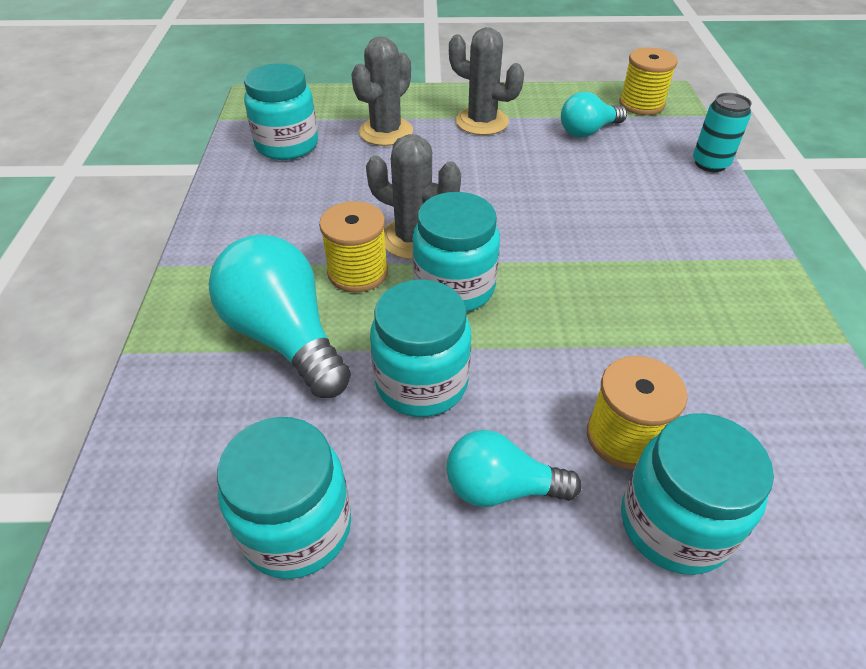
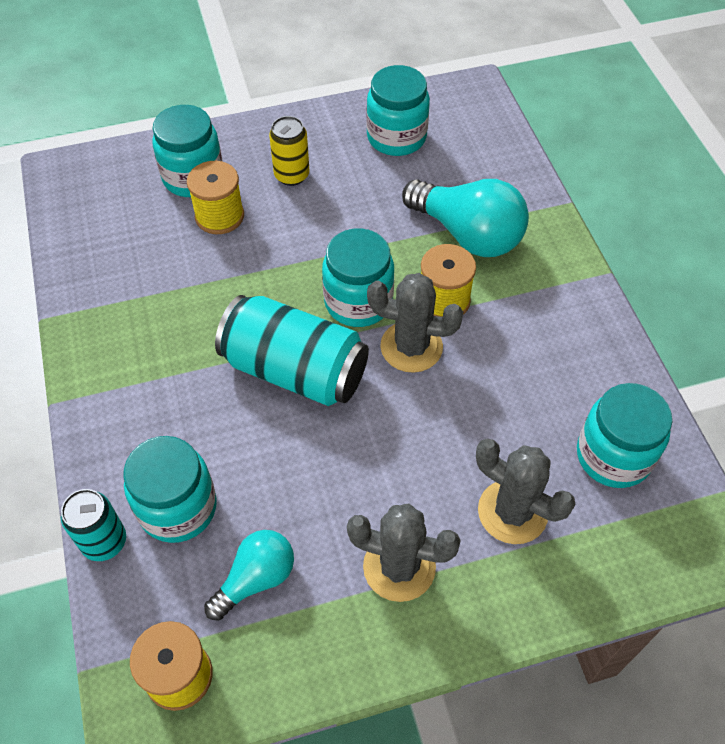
camera: 165 degrees right, 10 degrees up
(386, 132) = (512, 512): grey cactus -> grey cactus turned 75 degrees counterclockwise
(421, 383) = (357, 223): turquoise jar -> turquoise jar (178, 508)
(501, 488) = (291, 175): turquoise light bulb -> yellow can
(539, 241) = (295, 370): none -> turquoise can

